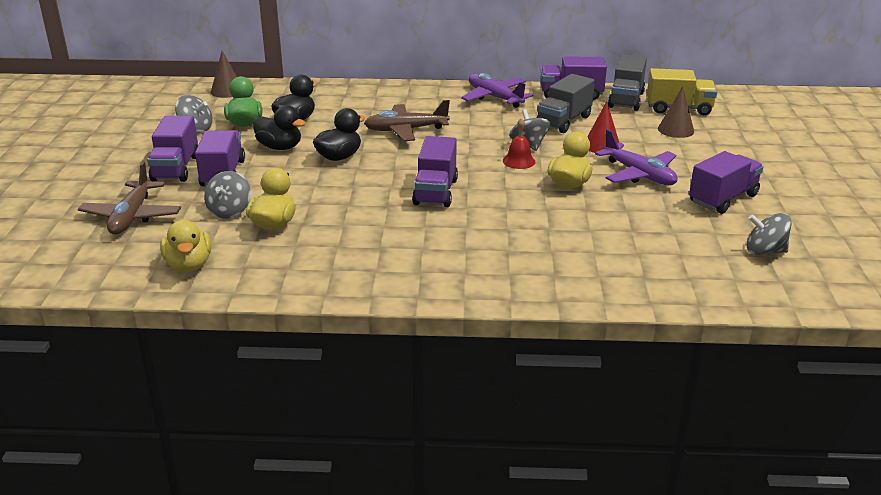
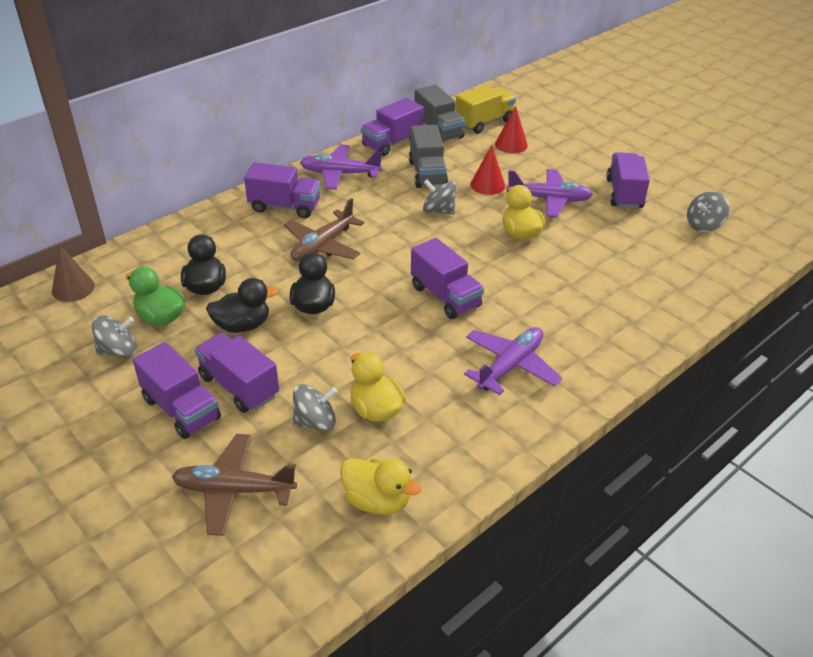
camera: 45 degrees left, 10 degrees up
(132, 216) = (234, 490): brown plane -> brown plane turned 135 degrees clockwise
(229, 211) = (315, 422): grey spinning top -> grey spinning top turned 75 degrees counterclockwise
(404, 249) = (510, 366): none -> purple plane
(421, 101) = (285, 207): none -> purple truck
(519, 161) = (456, 231): red bell -> none
(676, 130) = (511, 144): brown cone -> red cone

